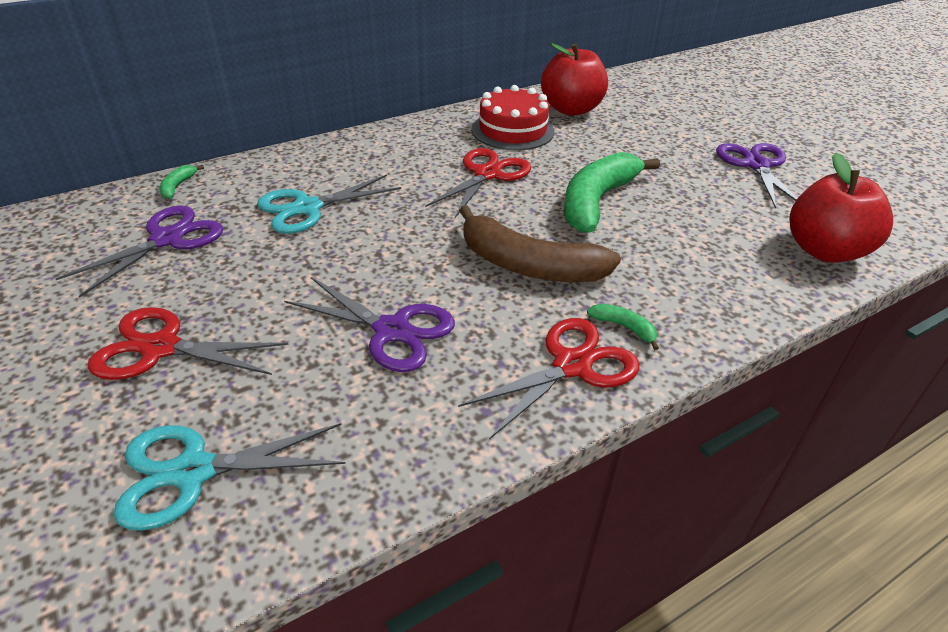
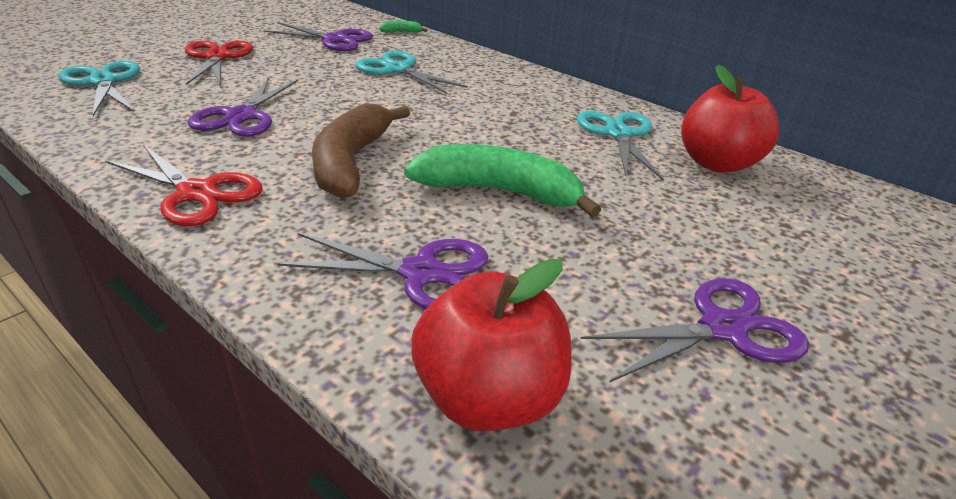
camera: 70 degrees right, 5 degrees down
(487, 174) = (509, 129): red scissors -> none
(512, 130) = (618, 134): red cake -> turquoise scissors
(624, 327) = (258, 218): green banana -> none
(706, 254) = (421, 273): none -> purple scissors

